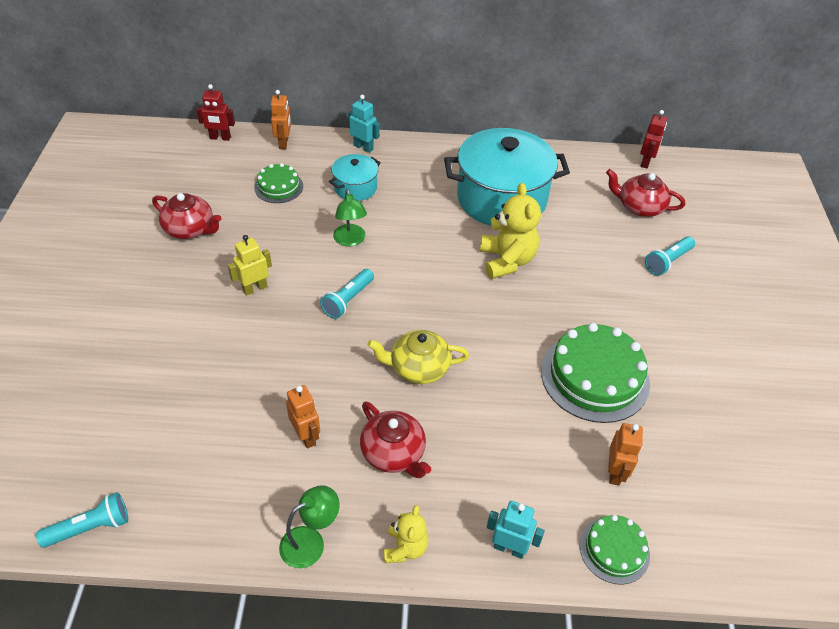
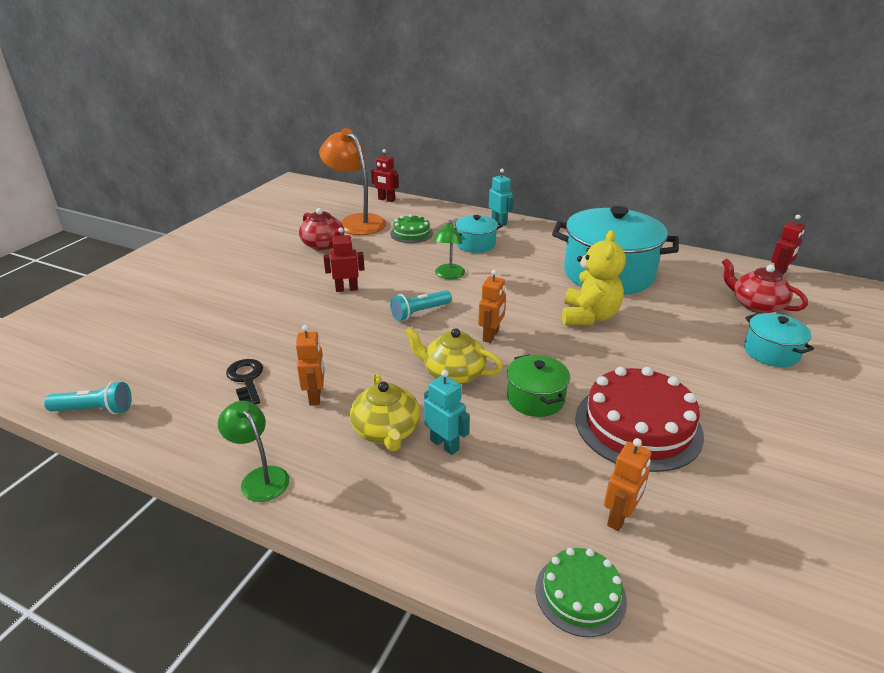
camera: 25 degrees right, 15 degrees down
(205, 182) = (356, 222): none -> orange lamp
(225, 438) = (246, 379): none -> black key
(254, 288) = (346, 289): yellow robot -> red robot
(284, 143) = (434, 210): orange robot -> orange robot (491, 336)
(310, 542) = (260, 477): green lamp -> green lamp turned 120 degrees counterclockwise
(394, 453) = (386, 431): red teapot -> yellow teapot
(405, 548) = (345, 512): yellow teddy bear -> none
(502, 374) = (535, 399): none -> green pot
(509, 548) = (454, 549): turquoise robot -> turquoise robot (445, 445)
(595, 377) = (638, 426): green cake -> red cake
(667, 262) = (771, 352): turquoise flashlight -> turquoise pot

